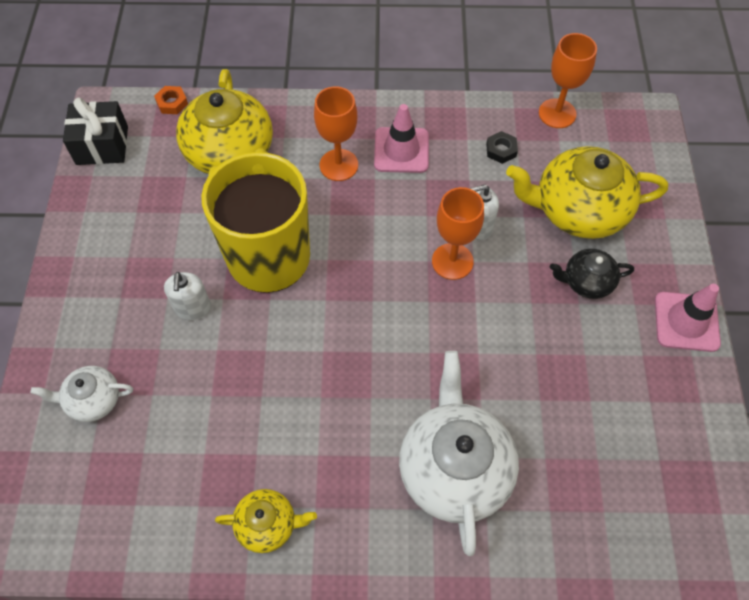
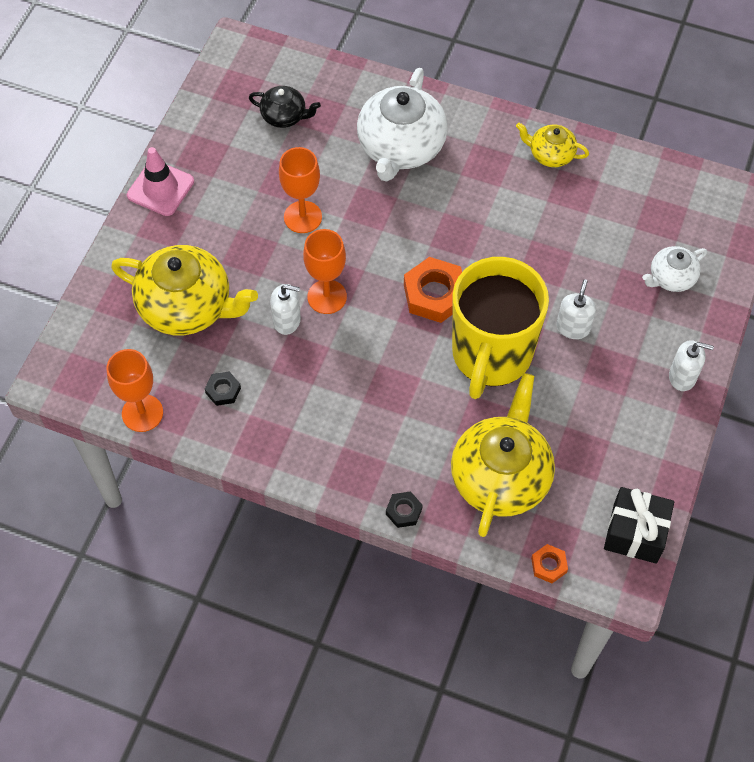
camera: 160 degrees left, 0 degrees up
(71, 292) = (682, 377): none -> white soap dispenser
(93, 400) = (671, 278): white teapot -> white teapot turned 135 degrees clockwise
(304, 106) = (403, 511): none -> black nut
(339, 165) = (392, 427): orange goblet -> orange goblet (303, 217)
(346, 298) = (434, 294): none -> orange nut
(401, 150) = (322, 423): pink traffic cone -> none
(586, 282) = (220, 243): black teapot -> black teapot (284, 116)

